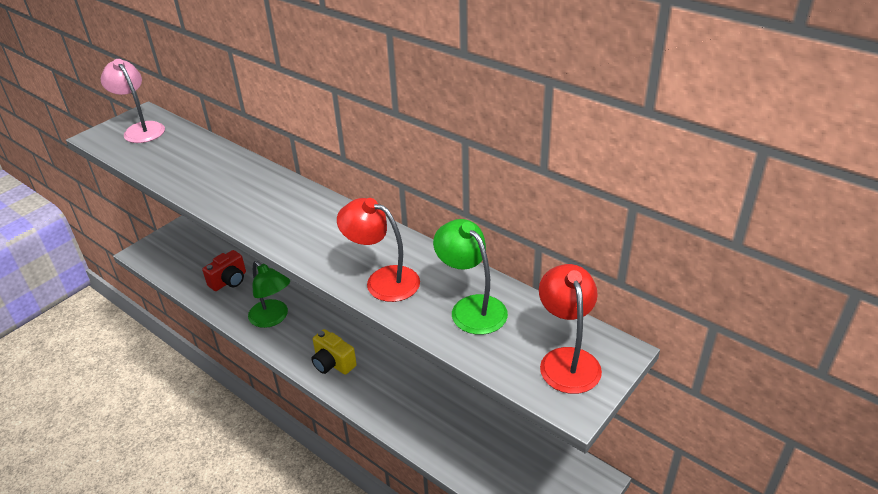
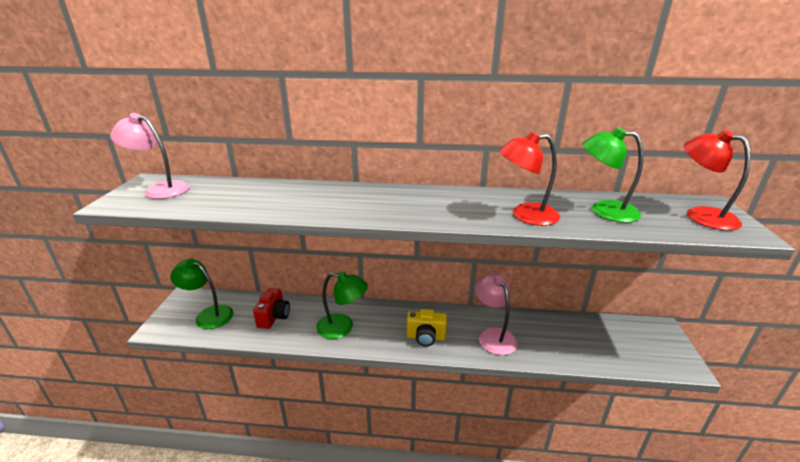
camera: 35 degrees left, 10 degrees down
(183, 255) = (208, 315): none -> green lamp
(397, 393) = (493, 335): none -> pink lamp

